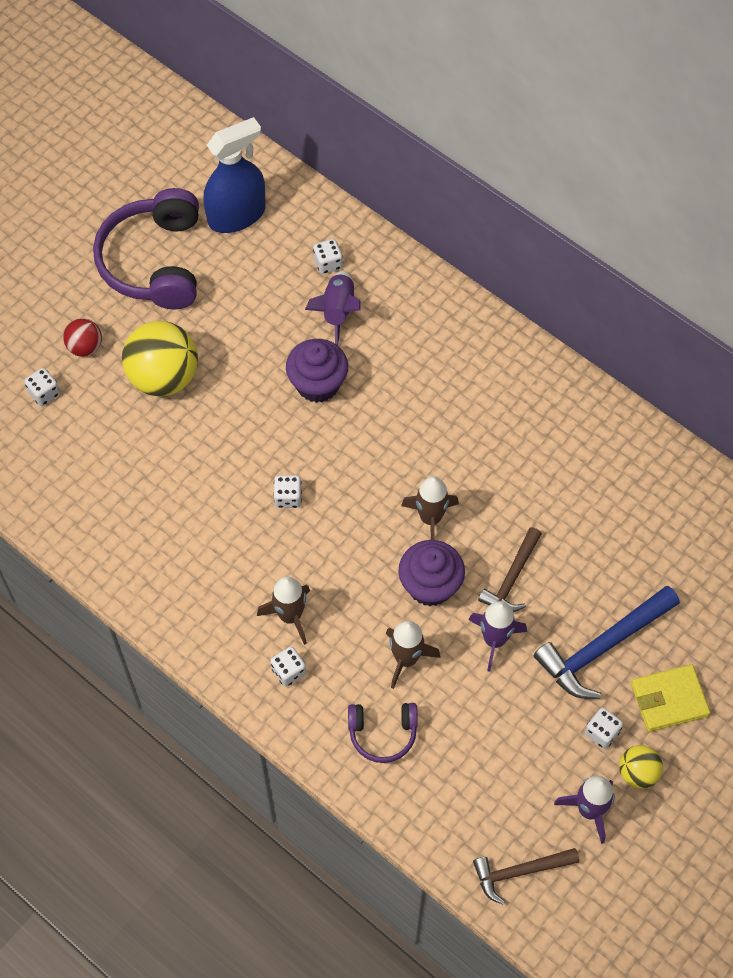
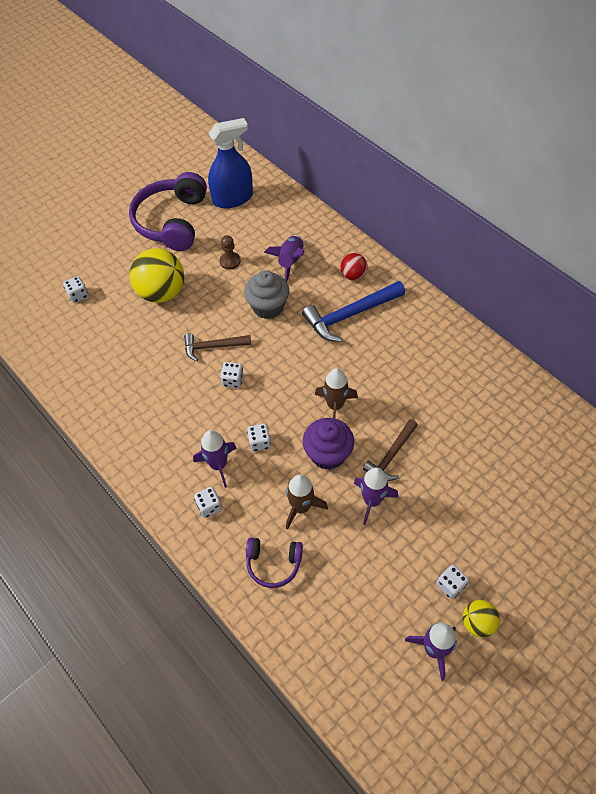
camera: 10 degrees right, 5 degrees down
(85, 347) = (113, 269): red ball -> red ball (353, 275)
(251, 318) = (230, 261): none -> brown pawn
(290, 616) = (218, 465): brown rocket -> purple rocket
(317, 384) = (268, 307): purple cupcake -> grey cupcake
(328, 263) = (288, 232): white dice -> white dice (259, 442)
(520, 872) = (369, 696): brown hammer -> brown hammer (213, 347)
(603, 647) = (457, 516): blue hammer -> blue hammer (350, 315)
(669, 700) = (508, 565): yellow wallet -> none

